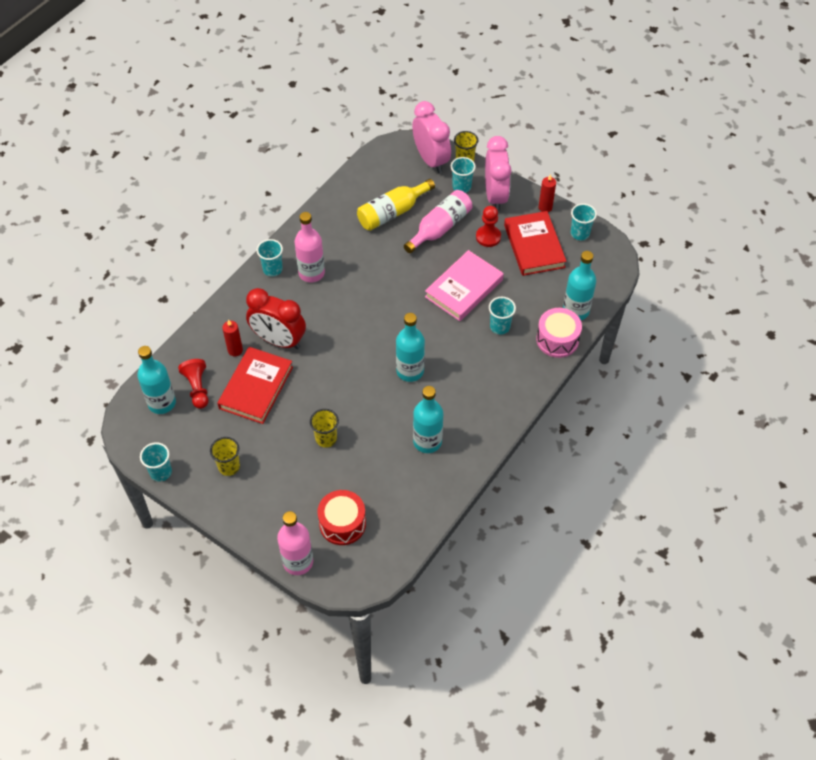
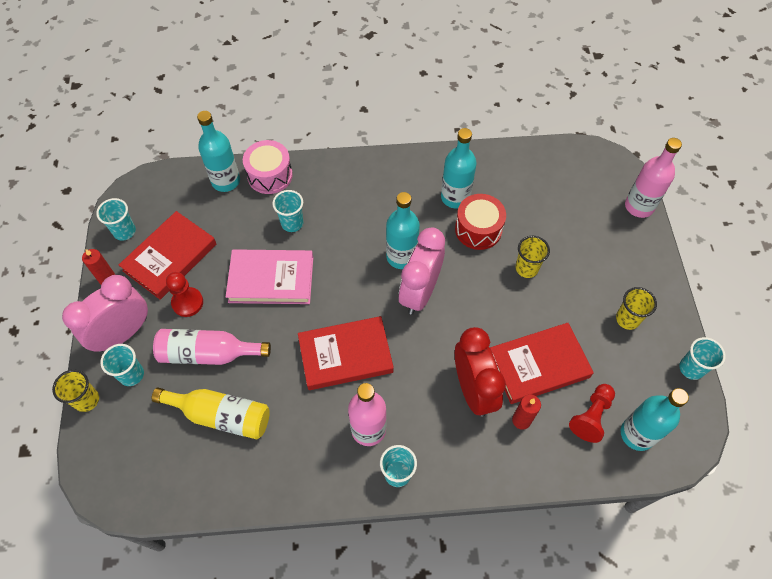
camera: 130 degrees left, 5 degrees up
(342, 523) = (580, 201): red drum -> red drum (478, 229)
(369, 292) = (345, 355): none -> red book
(431, 160) = (109, 436): pink clock -> pink clock (420, 292)

